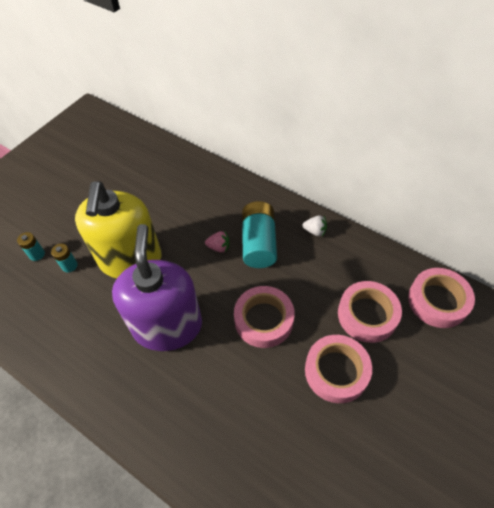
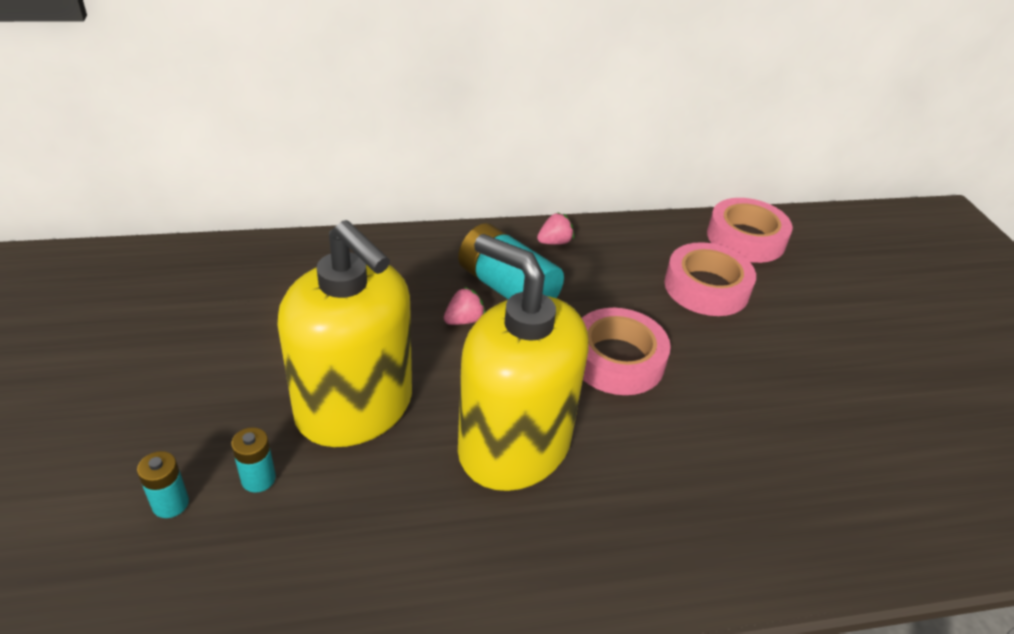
camera: 50 degrees left, 15 degrees down
(167, 326) = (514, 446): purple soap dispenser -> yellow soap dispenser
(315, 231) = (554, 242): white strawberry -> pink strawberry
(336, 371) = (748, 356): pink tape -> none

